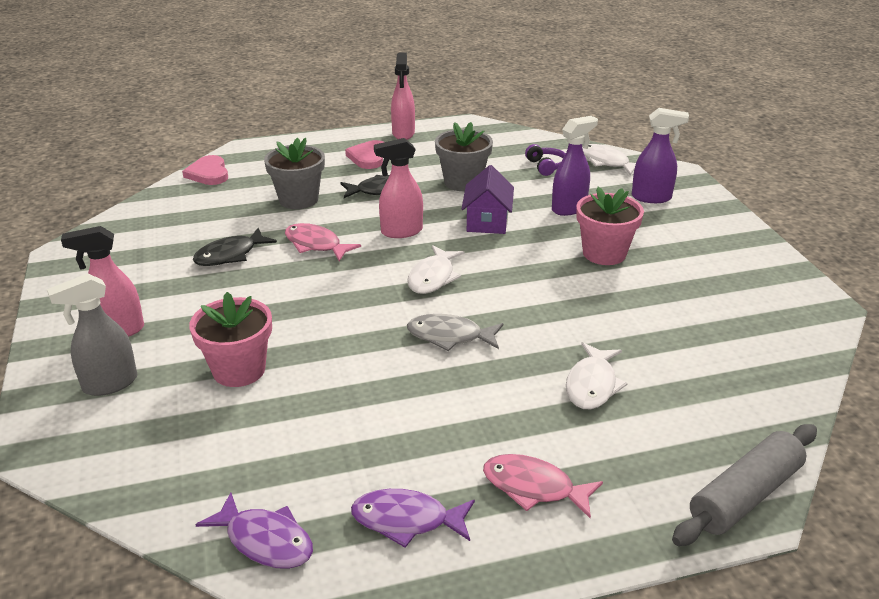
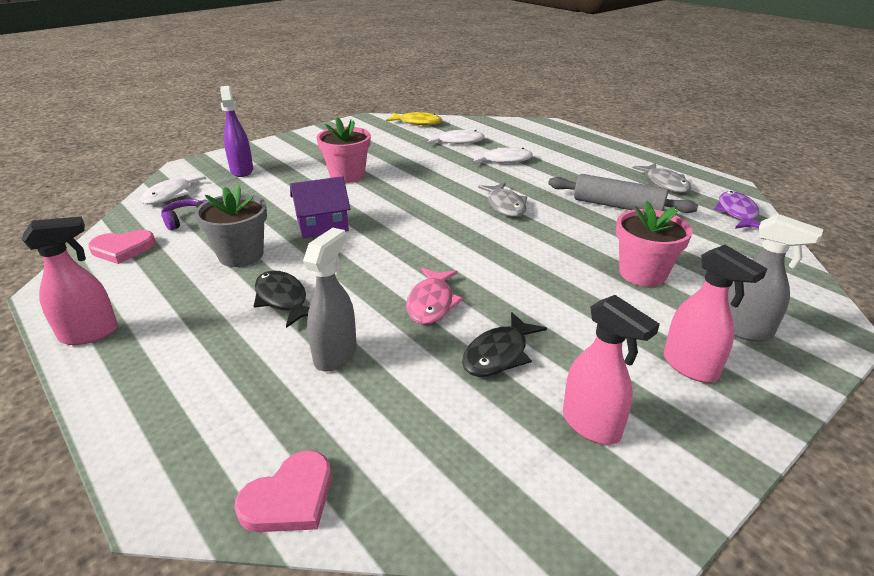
camera: 115 degrees left, 0 degrees up
(230, 255) = (498, 354): black fish -> black fish turned 105 degrees clockwise
(298, 199) = (336, 355): grey flower pot -> grey spray bottle
(369, 157) = (182, 339): pink heart -> pink heart (123, 249)
(401, 231) = (370, 262): pink spray bottle -> pink spray bottle (591, 425)
(407, 520) = (665, 183): purple fish -> grey fish
(433, 277) = (436, 229): white fish -> white fish (457, 141)
(534, 487) = (599, 161): pink fish -> none
(569, 208) = (277, 197): purple spray bottle -> none
(744, 495) = (542, 125): grey rolling pin -> grey rolling pin (617, 206)
(796, 350) = (417, 122): none -> yellow fish

